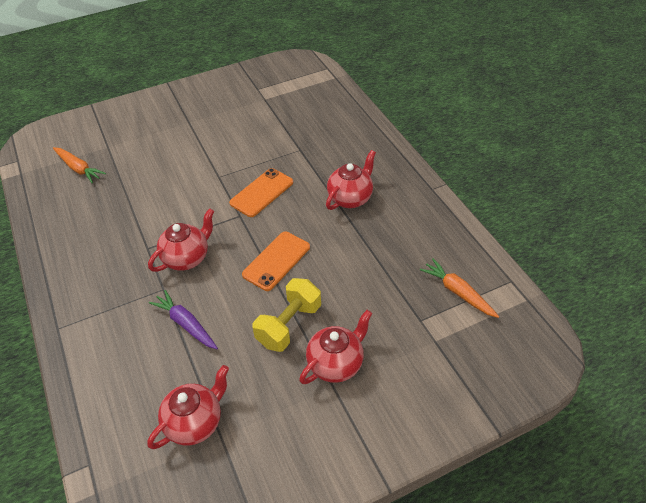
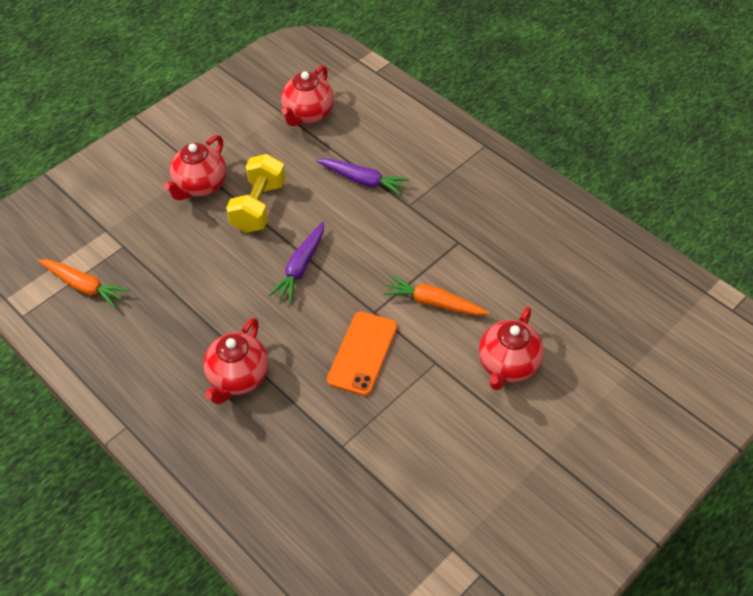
camera: 160 degrees right, 5 degrees up
(78, 168) = (636, 321): orange carrot -> orange carrot (434, 303)
(187, 258) = (405, 243): red teapot -> red teapot (508, 365)
(276, 261) = (301, 267): orange phone -> purple carrot

